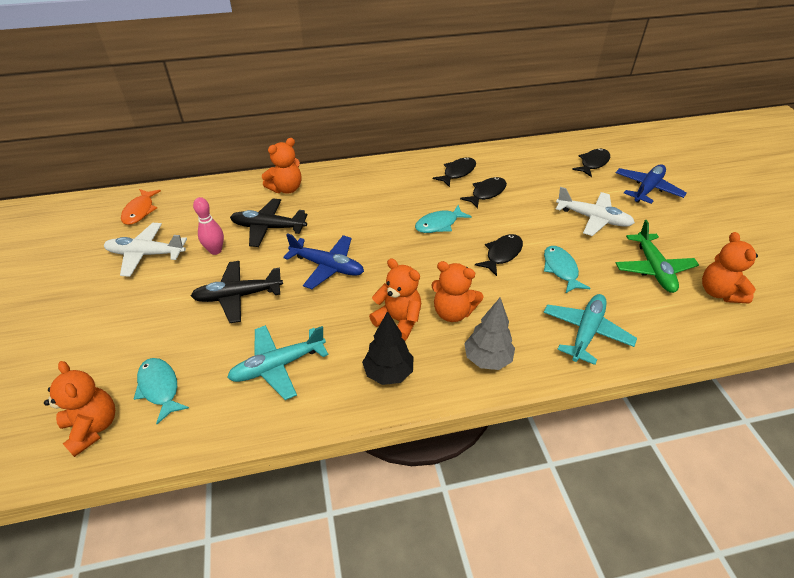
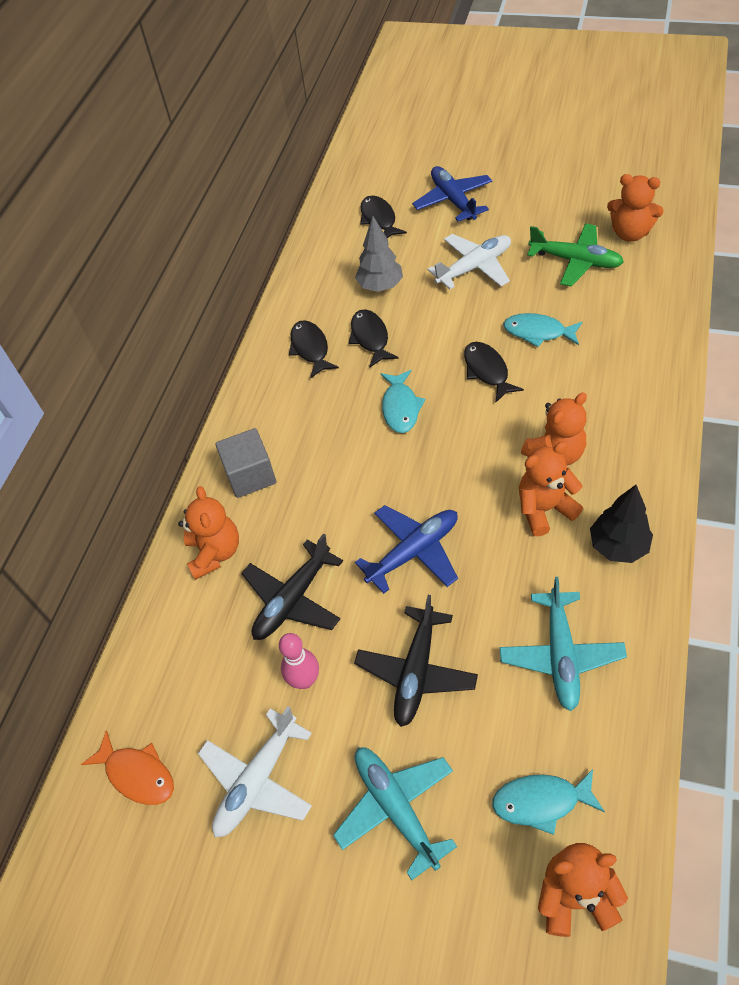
camera: 55 degrees left, 10 degrees up
(346, 183) = (250, 475): none -> grey cube
(487, 359) = (636, 451): grey tree -> grey tree (380, 286)
(586, 332) = (634, 355): turquoise plane -> turquoise plane (396, 808)

